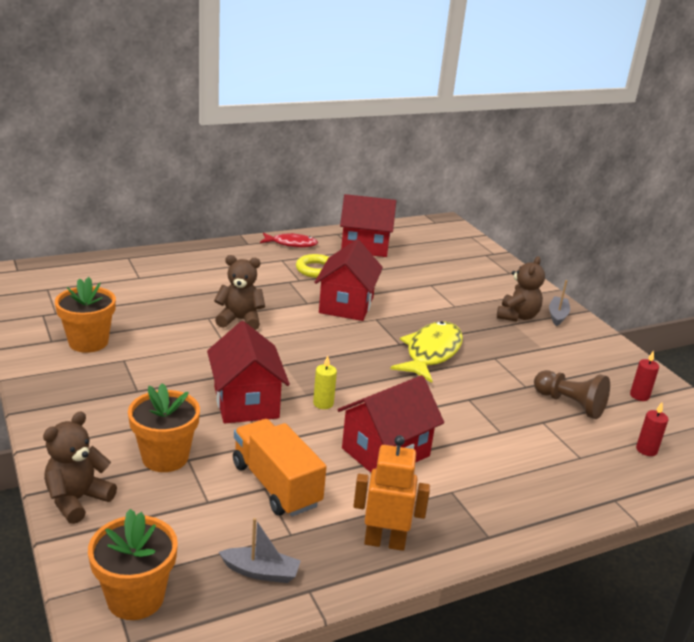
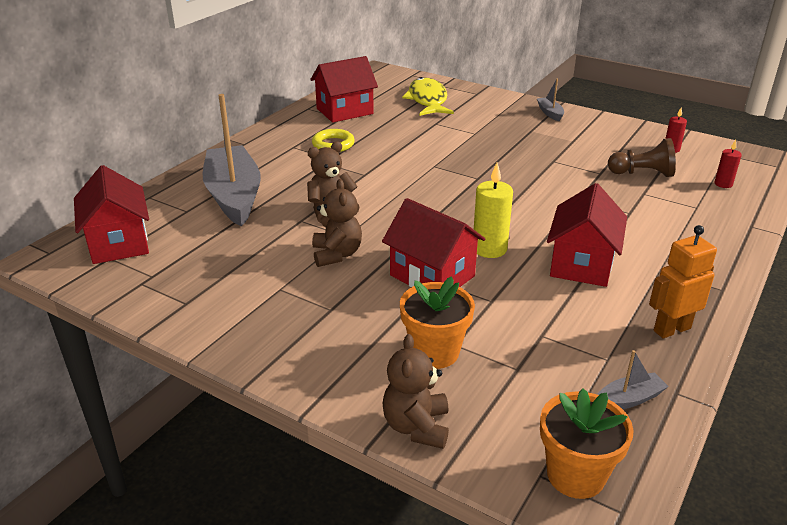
camera: 30 degrees left, 5 degrees up
(88, 342) = (224, 288): orange flower pot -> none
(186, 280) = (234, 196): none -> grey boat
(276, 485) = (545, 328): orange truck -> none
(291, 244) = (282, 130): red fish -> none
(323, 403) = (489, 249): yellow candle -> yellow candle, size x1.72
(346, 305) = (397, 164): red house -> red house (119, 243)
(431, 353) = (508, 175): yellow fish -> yellow fish (427, 100)
(517, 316) = (526, 124): brown teddy bear -> brown teddy bear (336, 254)

